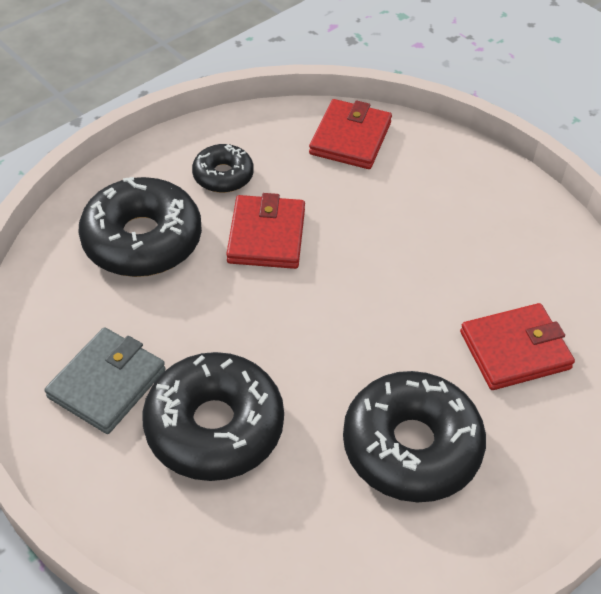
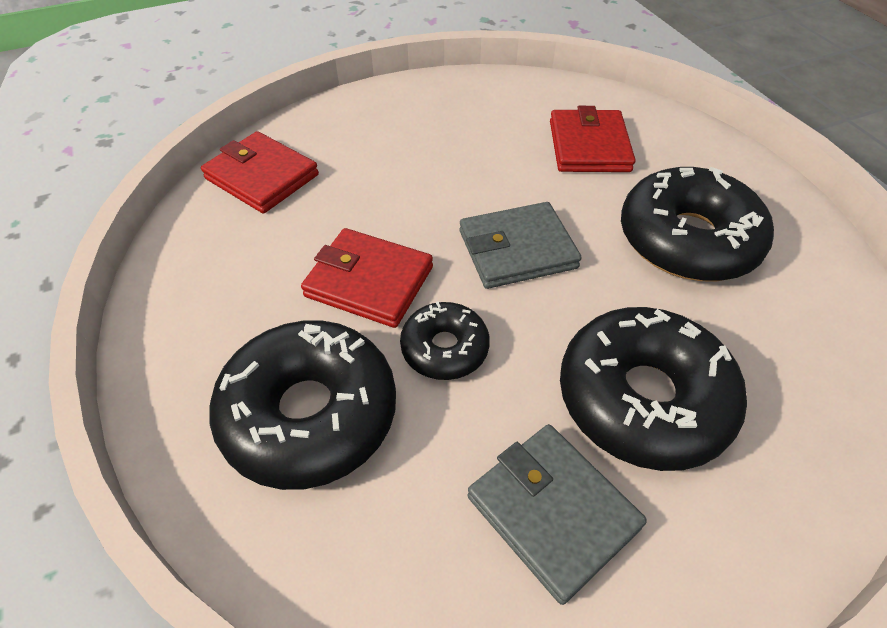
camera: 70 degrees left, 0 degrees up
(223, 175) = (246, 299): black donut -> black donut (444, 348)
(341, 319) = (517, 249): none -> grey wallet

